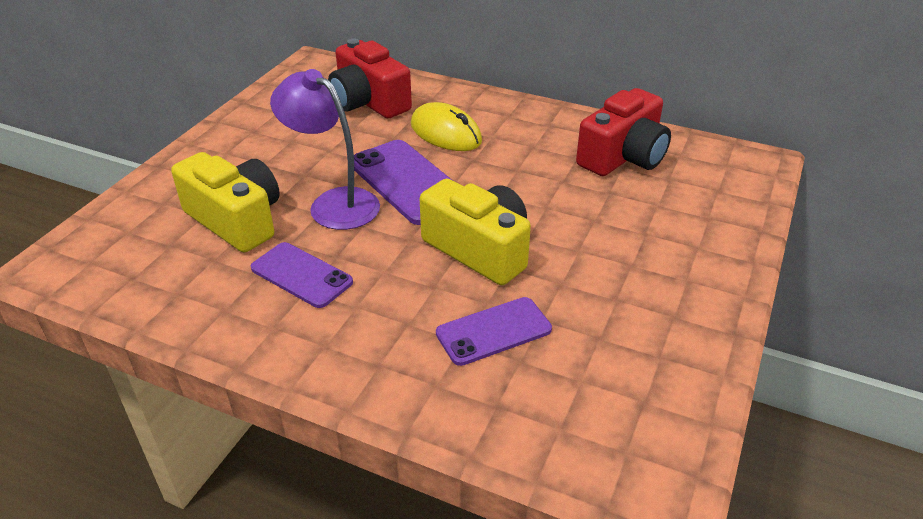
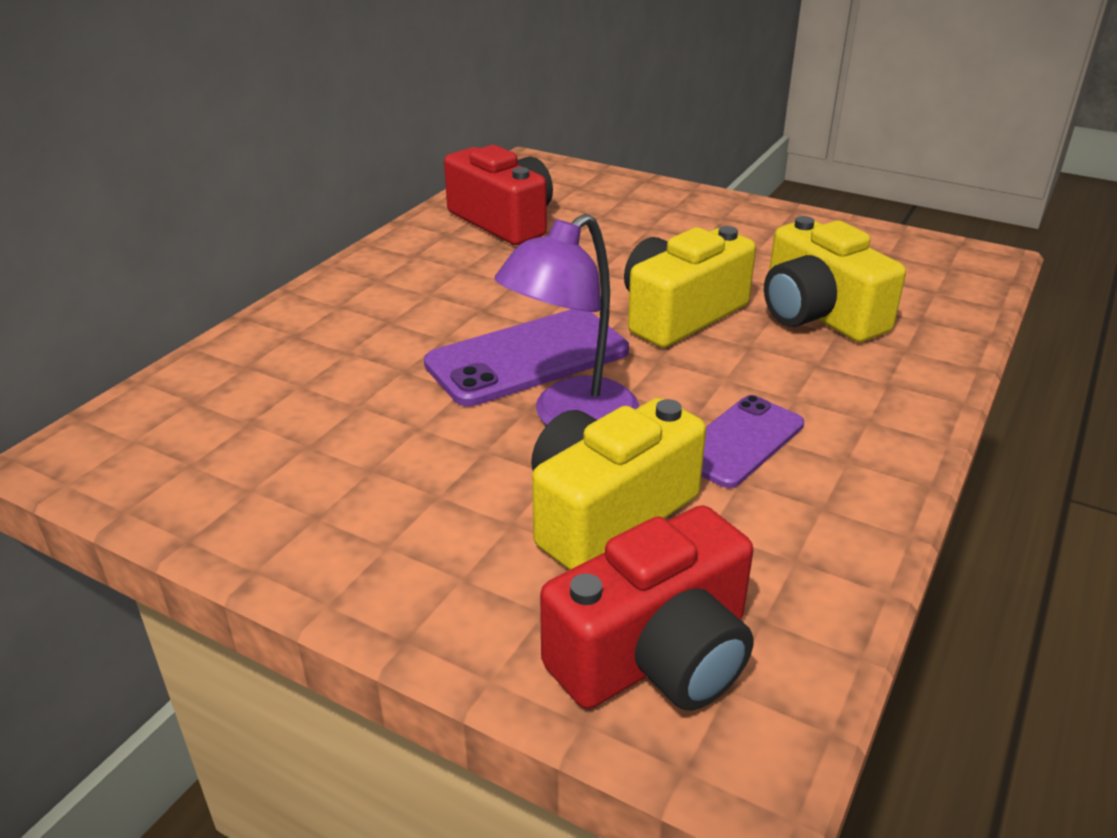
camera: 85 degrees left, 5 degrees down
(368, 102) = (275, 390): red camera -> red camera (656, 655)
(446, 133) = (406, 325): yellow mouse -> none
(493, 331) = (818, 314): purple phone -> yellow camera

